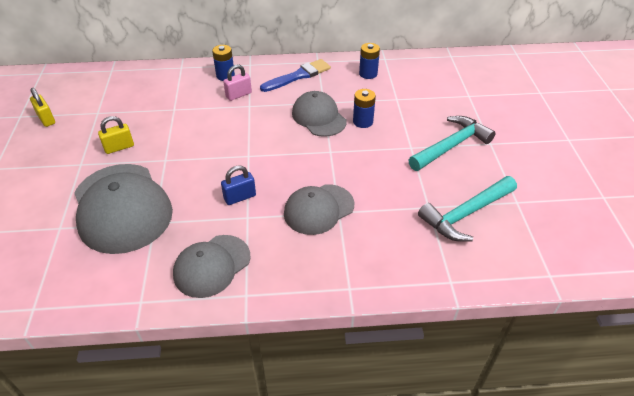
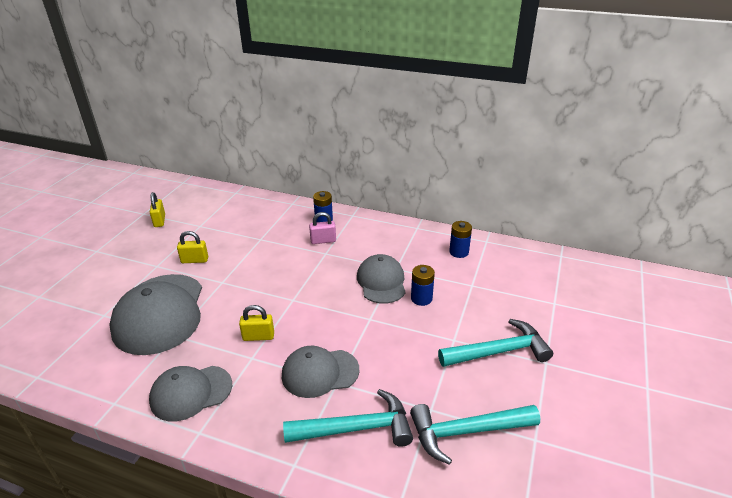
camera: 25 degrees right, 10 degrees down
(240, 197) = (258, 336): blue padlock -> yellow padlock
(298, 76) = (389, 237): blue brush -> none
(380, 241) = (357, 428): none -> turquoise hammer

